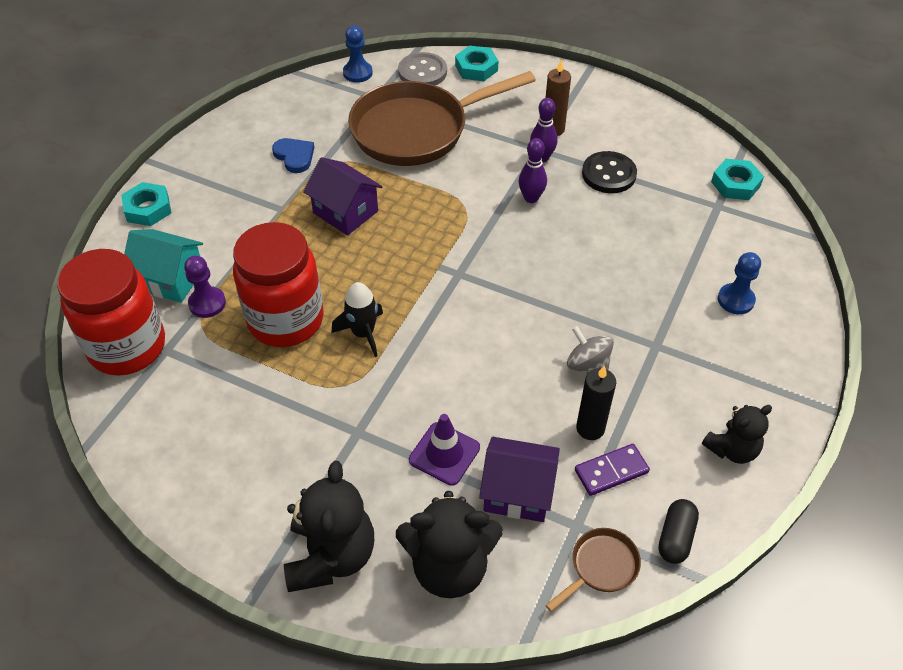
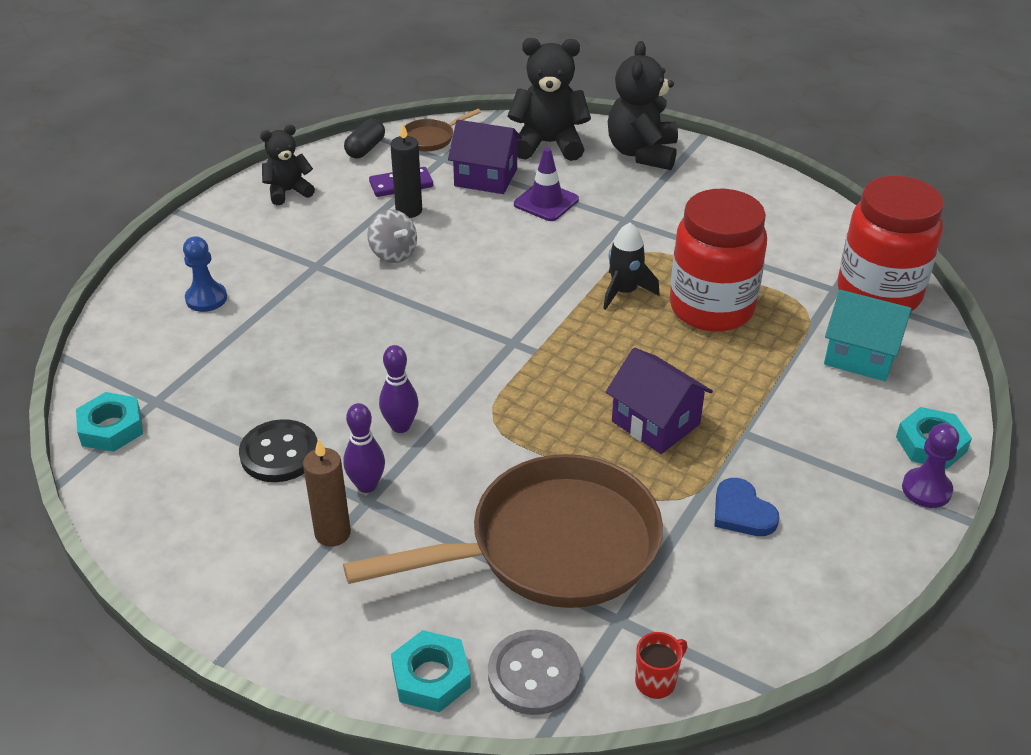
camera: 175 degrees left, 10 degrees down
(207, 303) = (806, 329): purple pawn -> purple pawn (926, 489)
(357, 73) = (656, 681): blue pawn -> red mug

